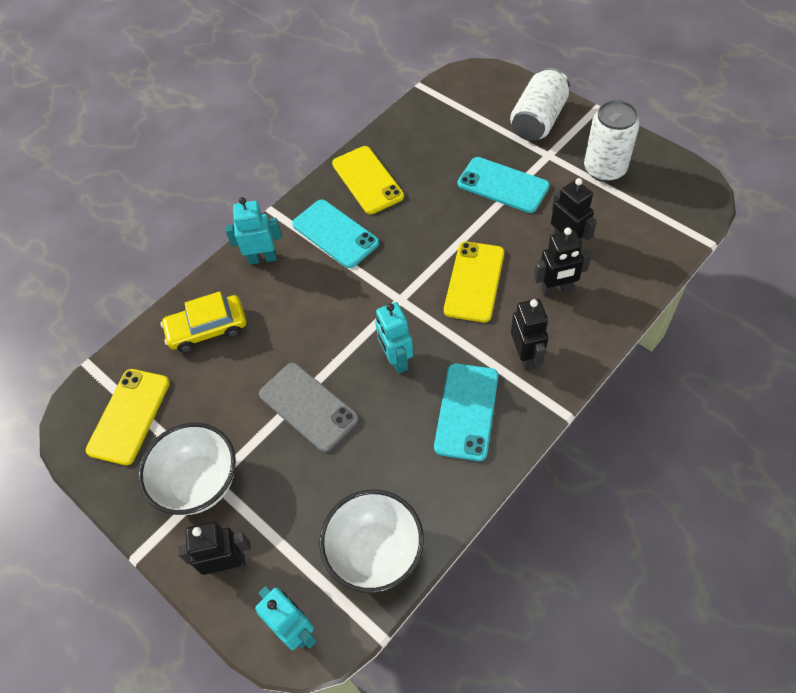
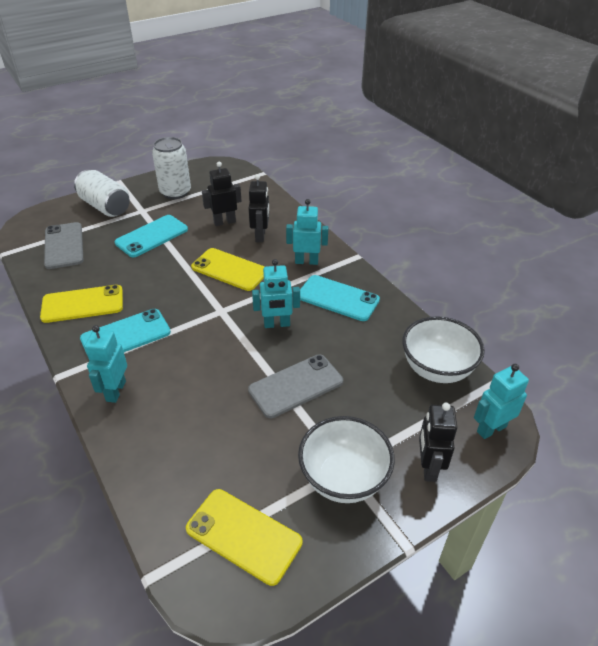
camera: 80 degrees left, 15 degrees down
(207, 329) = (173, 448): yellow car -> none
(451, 121) = (64, 246): none -> grey phone
(526, 356) = (306, 261): black robot -> turquoise robot

